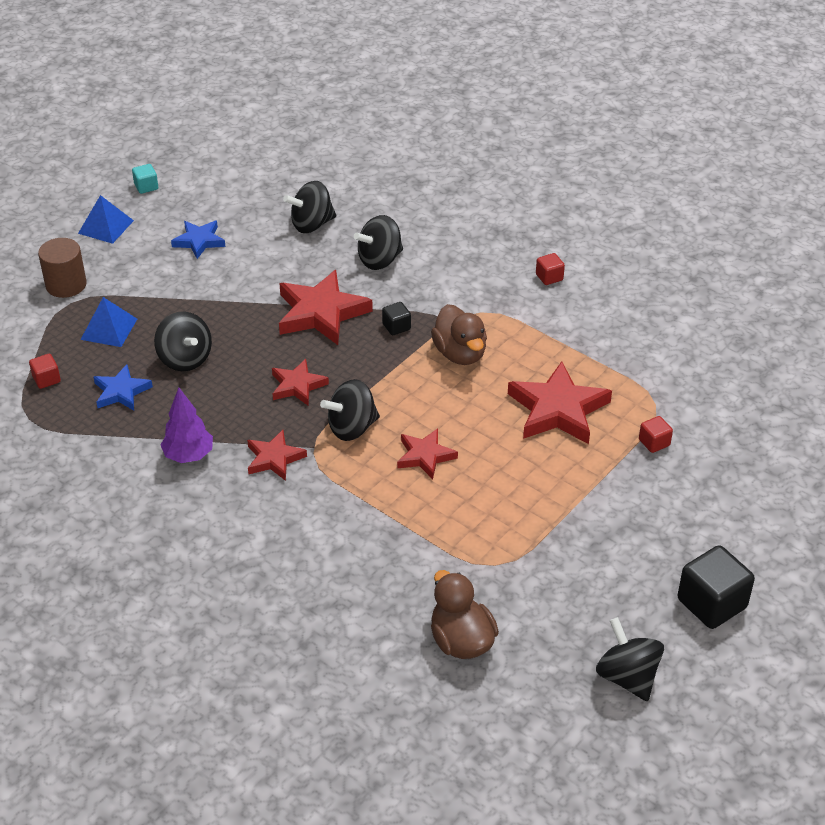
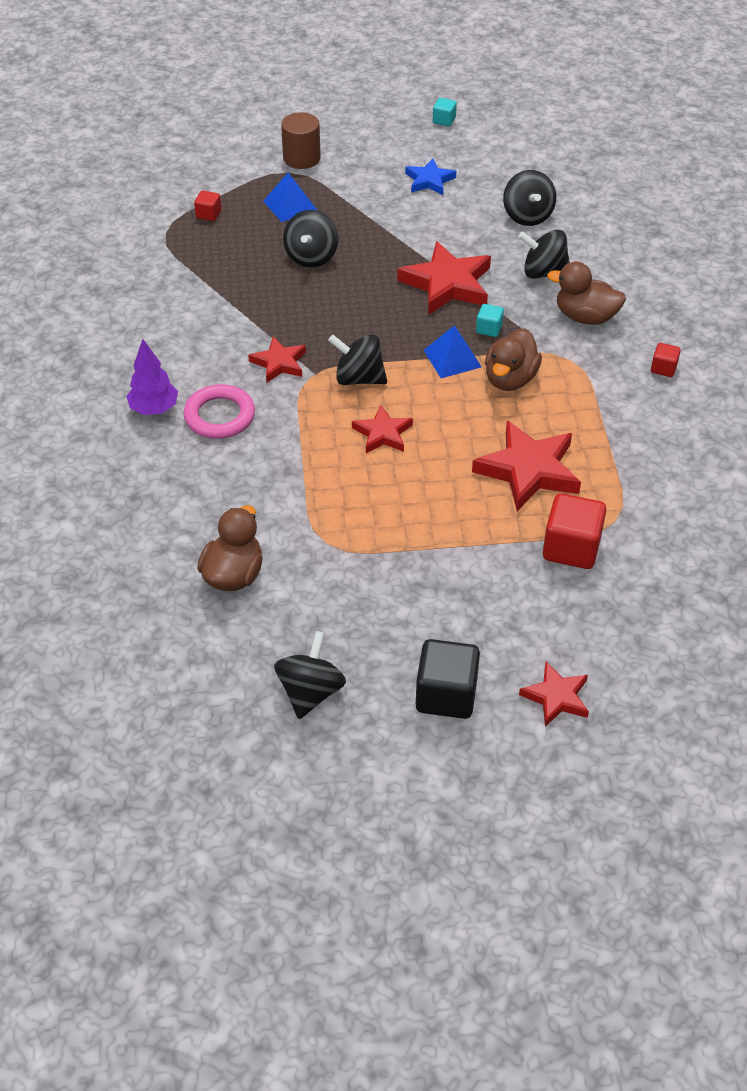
camera: 45 degrees right, 5 degrees up
(106, 227) = (379, 133): blue pyramid -> blue pyramid (452, 358)
(121, 392) = (242, 252): blue star -> none
(189, 455) = (228, 323): purple tree -> purple tree (154, 409)
(284, 532) = (220, 416): none -> pink ring
(297, 386) = (361, 324): red star -> red star (556, 697)
(311, 224) = (527, 216): black spinning top -> black spinning top turned 120 degrees counterclockwise
(396, 327) = (489, 329): black cube -> turquoise cube
(451, 274) = (585, 317): none -> brown duck
(654, 442) = (571, 548): red cube -> red cube, size x1.98

